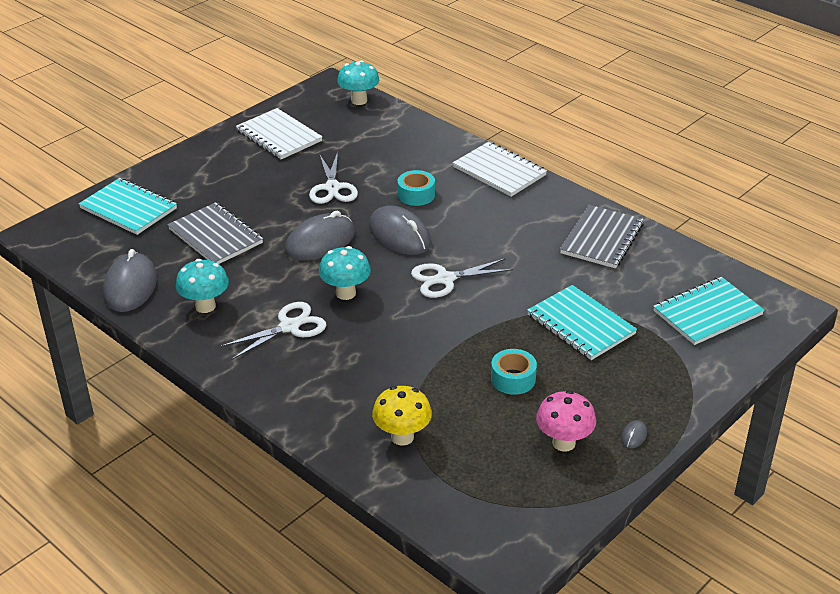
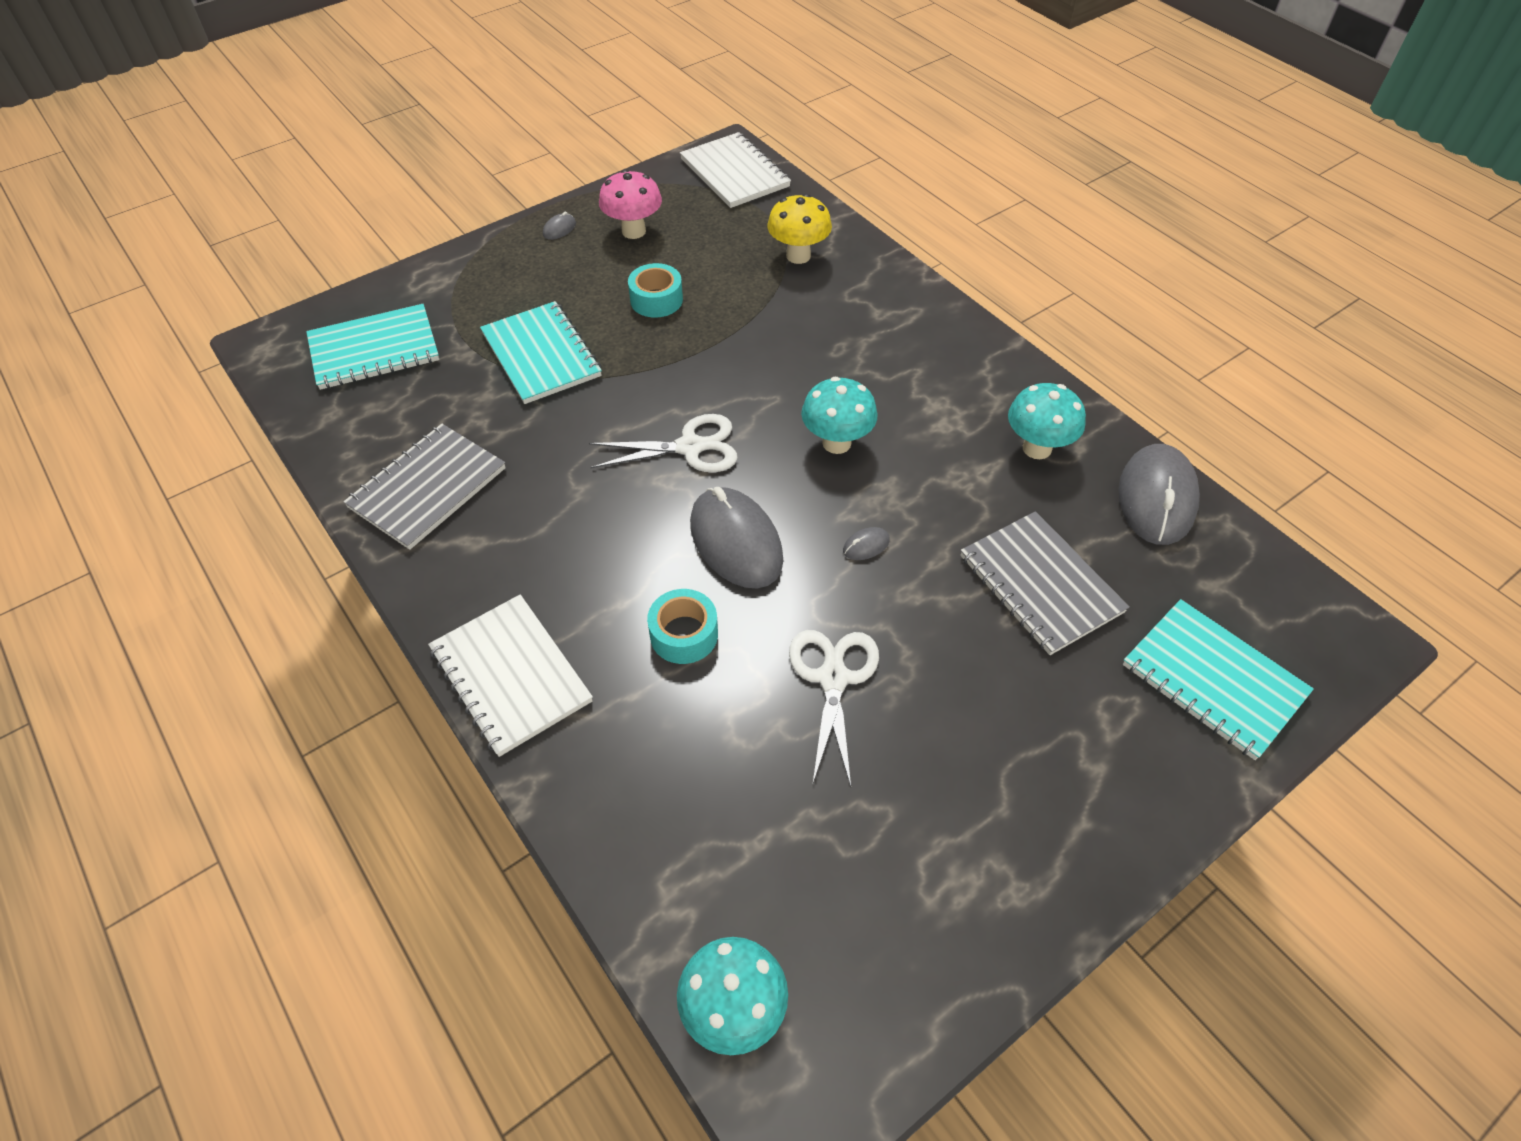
camera: 170 degrees left, 15 degrees up
(279, 136) = (936, 879): white notebook -> white notebook (734, 173)
(289, 327) = (917, 401): white scissors -> none
(320, 242) = (866, 545): grey mouse -> grey mouse, size x0.40

